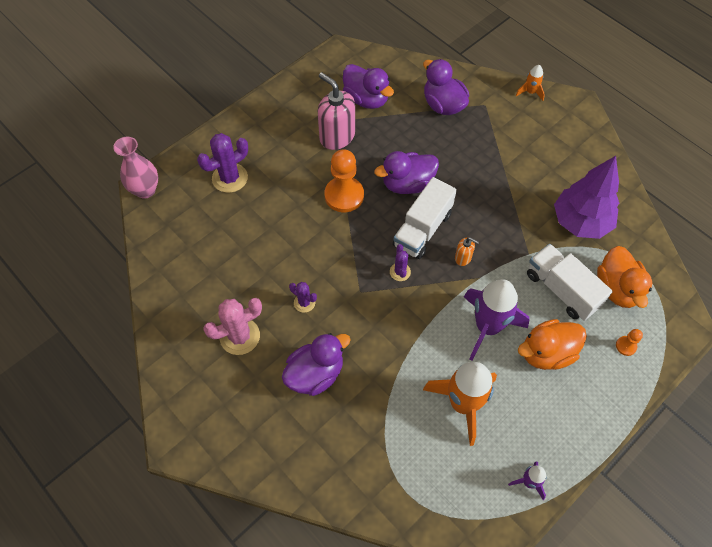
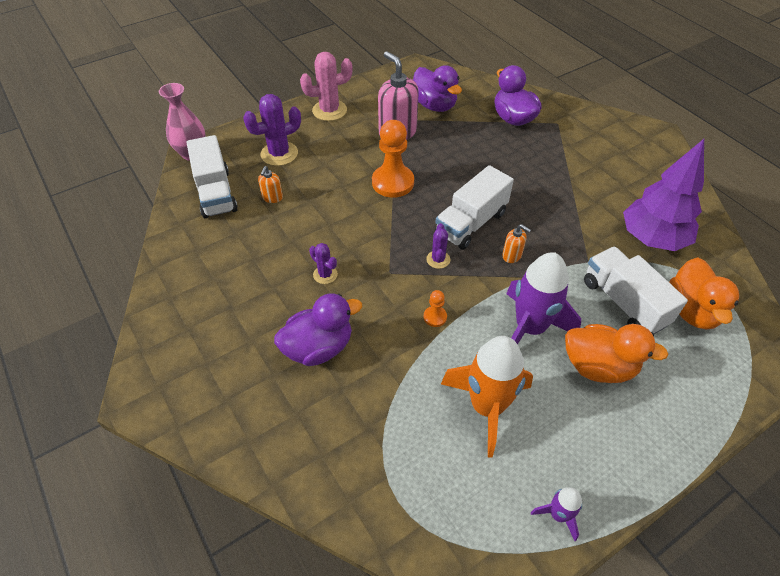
camera: 10 degrees right, 10 degrees down
(182, 232) = (216, 193): none -> white truck
(236, 229) = (272, 197): none -> orange soap dispenser
(240, 336) = (245, 297): pink cactus -> pink cactus (329, 110)
(407, 184) = (462, 180): purple duck -> none
(530, 92) = (607, 118): orange rocket -> none
(546, 353) = (598, 366): orange duck -> orange duck turned 150 degrees counterclockwise
(626, 346) = (699, 374): orange pawn -> orange pawn (435, 317)

